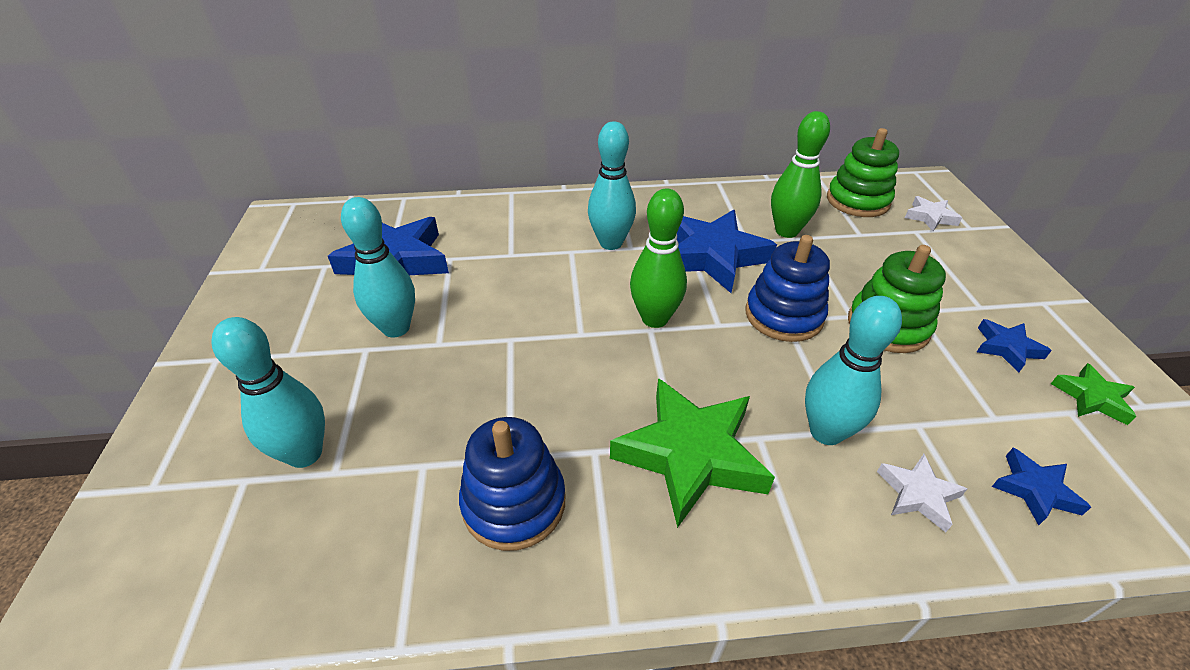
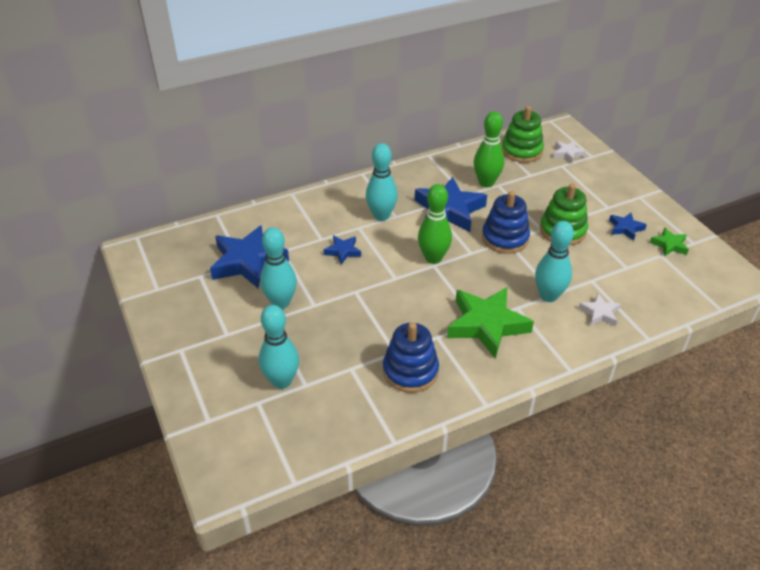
camera: 20 degrees left, 0 degrees up
(1034, 490) = (650, 297): blue star -> blue star (343, 251)

